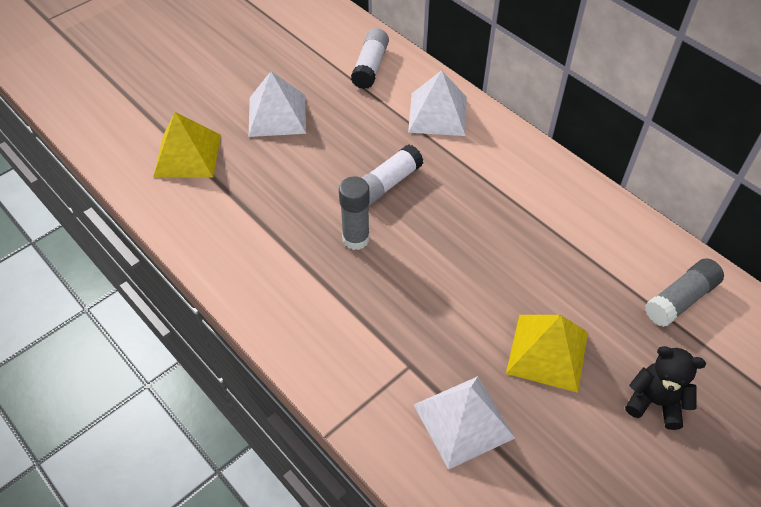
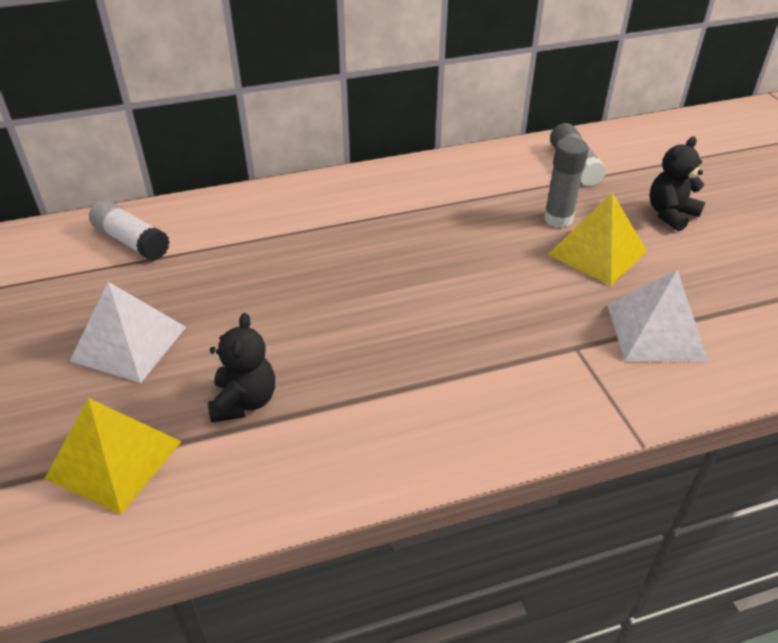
camera: 65 degrees left, 10 degrees down
(257, 191) = (244, 401): none -> black teddy bear
(356, 239) = (383, 335): grey glue stick -> grey glue stick (558, 219)
(387, 184) = (322, 285): white glue stick -> none
(437, 114) = (253, 218): white pyramid -> none

